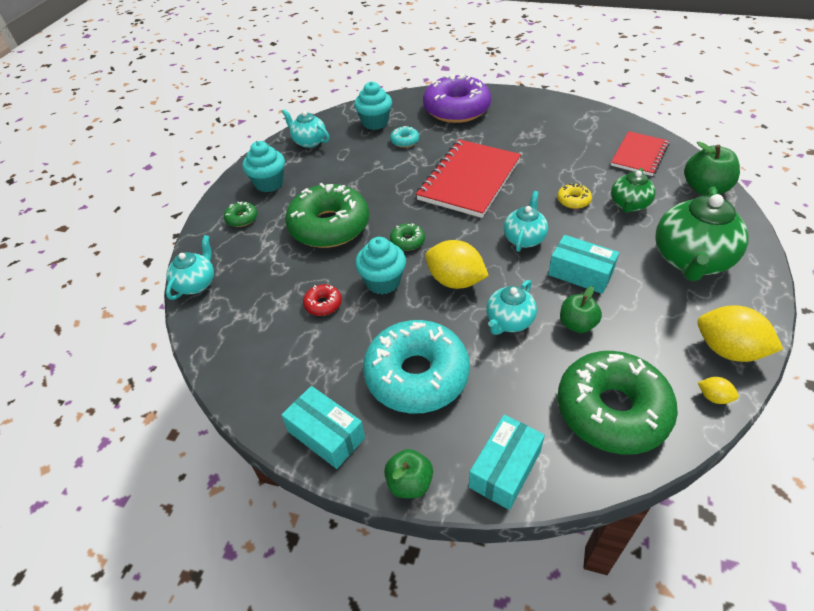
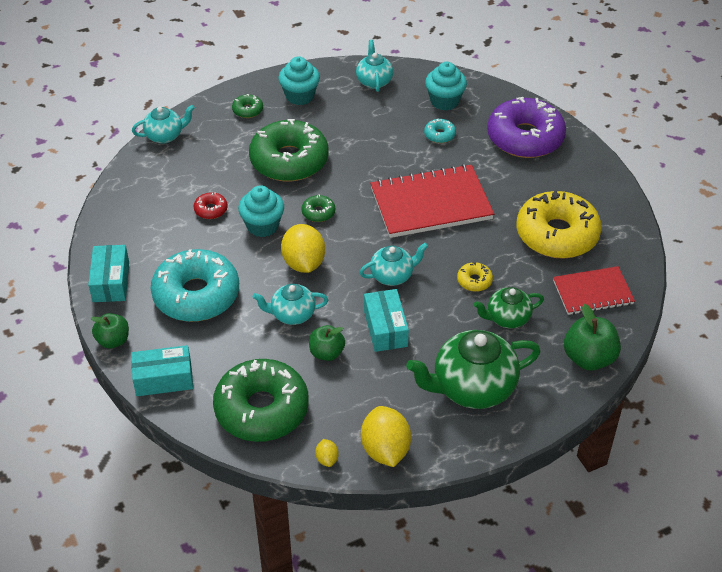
camera: 45 degrees right, 0 degrees up
(566, 142) = (557, 234): none -> yellow donut

